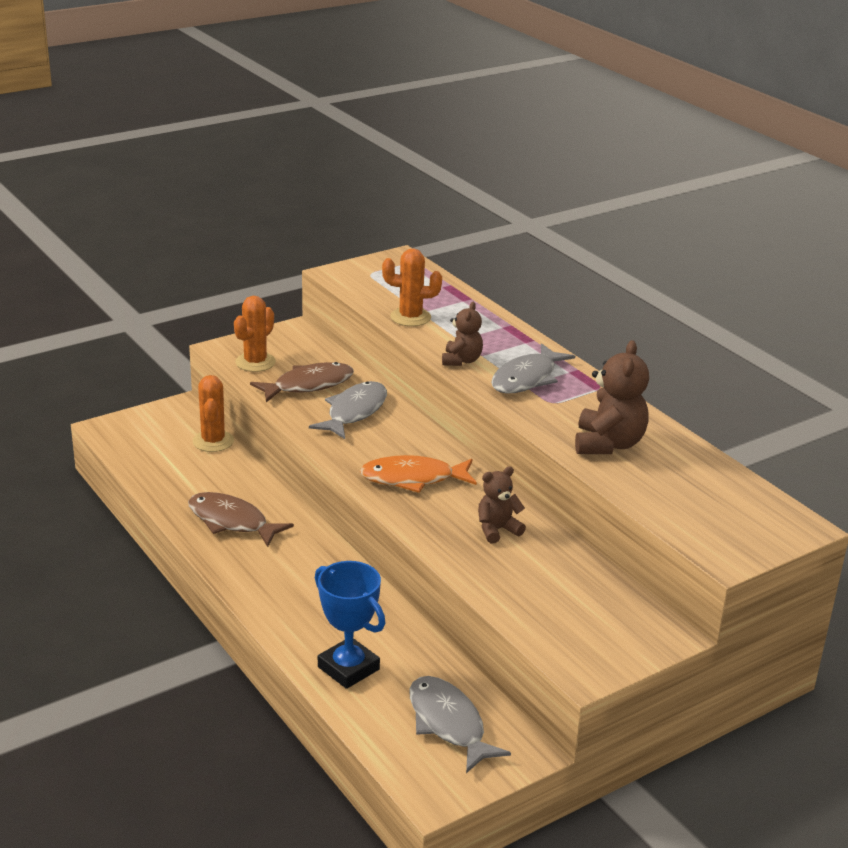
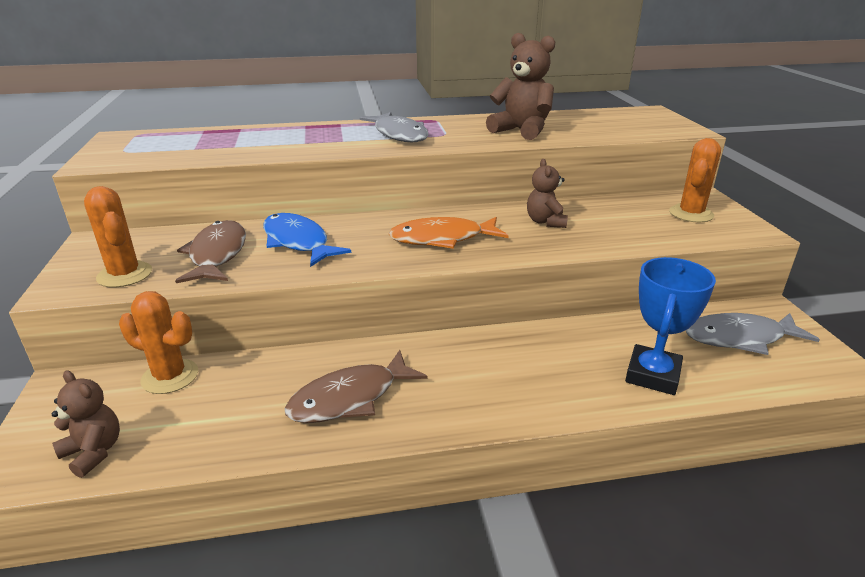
camera: 65 degrees left, 0 degrees up
(348, 668) = (652, 375): blue trophy -> blue trophy turned 45 degrees counterclockwise
(354, 412) = (298, 242): grey fish -> blue fish
(410, 317) = (238, 151): orange cactus -> orange cactus (691, 214)
(413, 479) = (442, 239): orange fish -> orange fish turned 60 degrees clockwise
(461, 360) = (343, 147): brown teddy bear -> brown teddy bear (94, 452)

